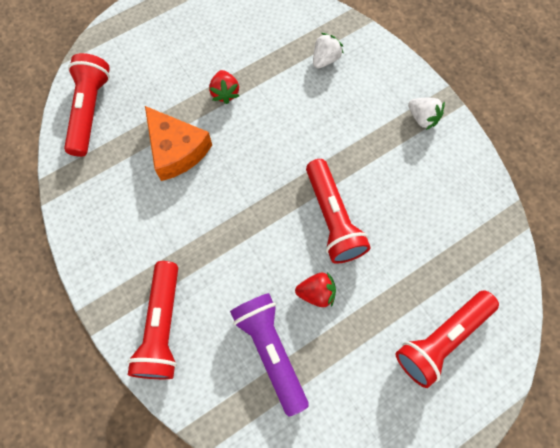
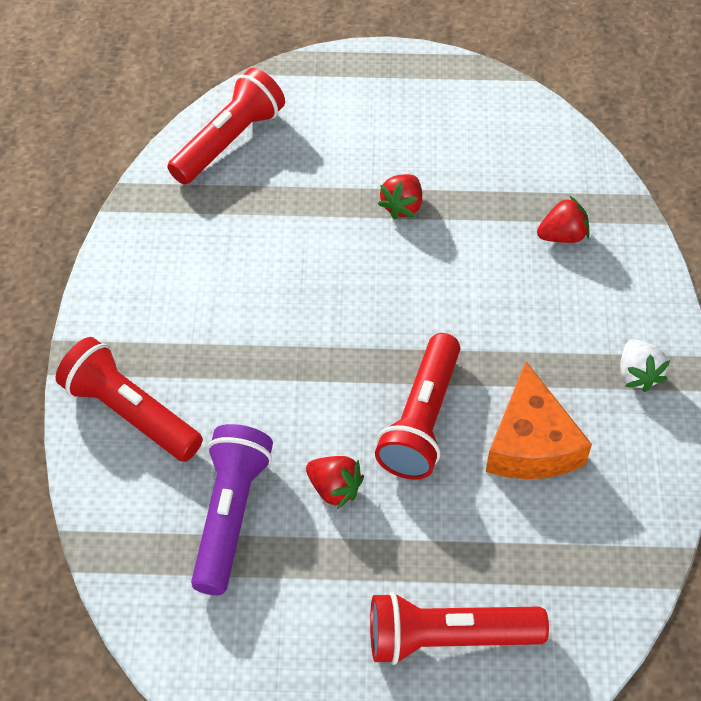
camera: 35 degrees right, 15 degrees down
(162, 326) = (130, 413): red flashlight -> red flashlight turned 90 degrees clockwise
(176, 150) = (294, 237): orange cheese -> orange cheese (531, 443)
(325, 59) = (562, 236): white strawberry -> red strawberry

